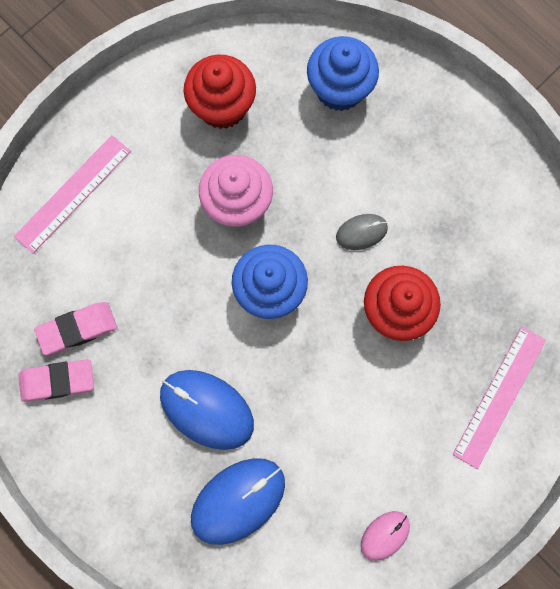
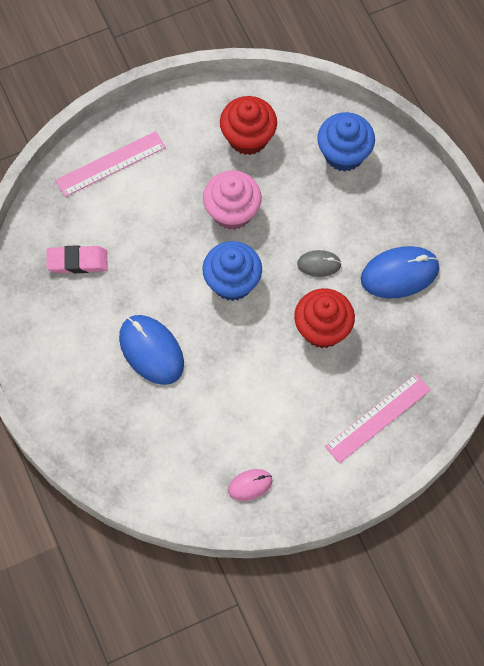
camera: 20 degrees right, 10 degrees down
(57, 381) = (49, 293): pink eraser -> none
(238, 500) = (150, 422): blue mouse -> blue mouse (399, 274)

